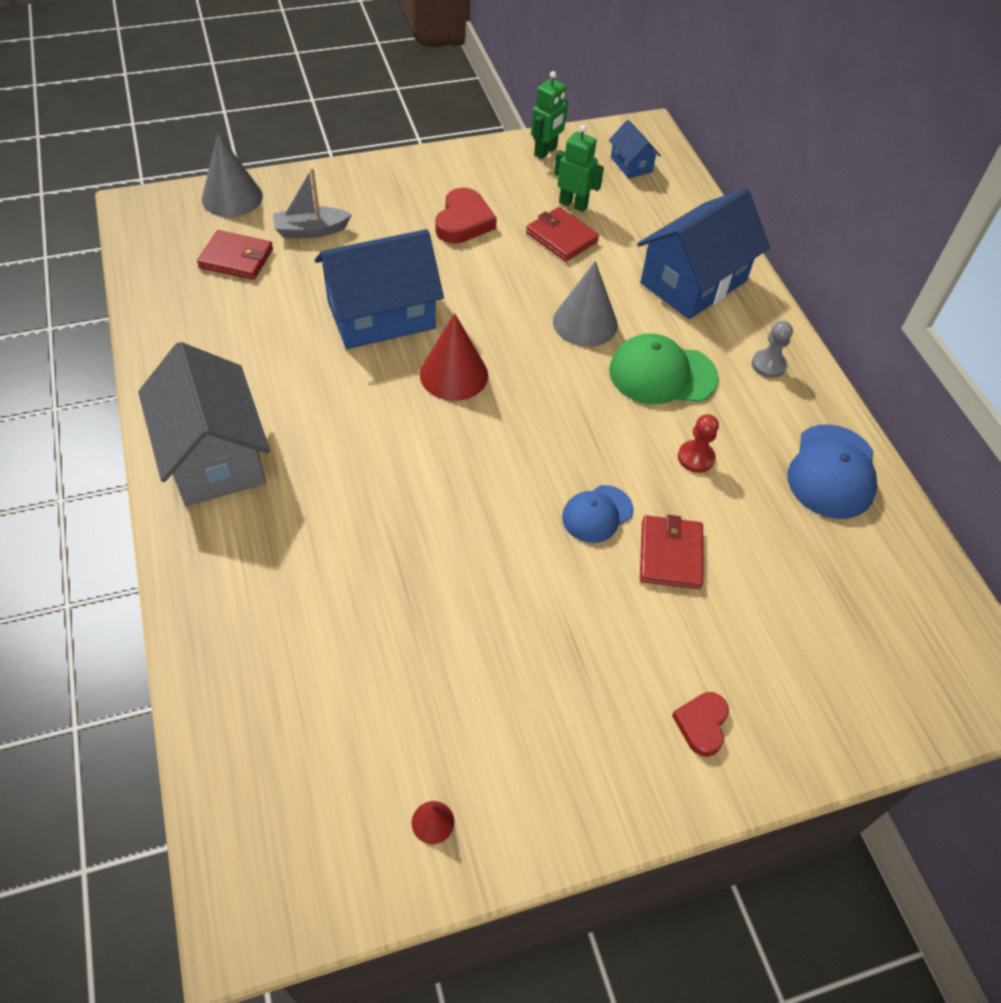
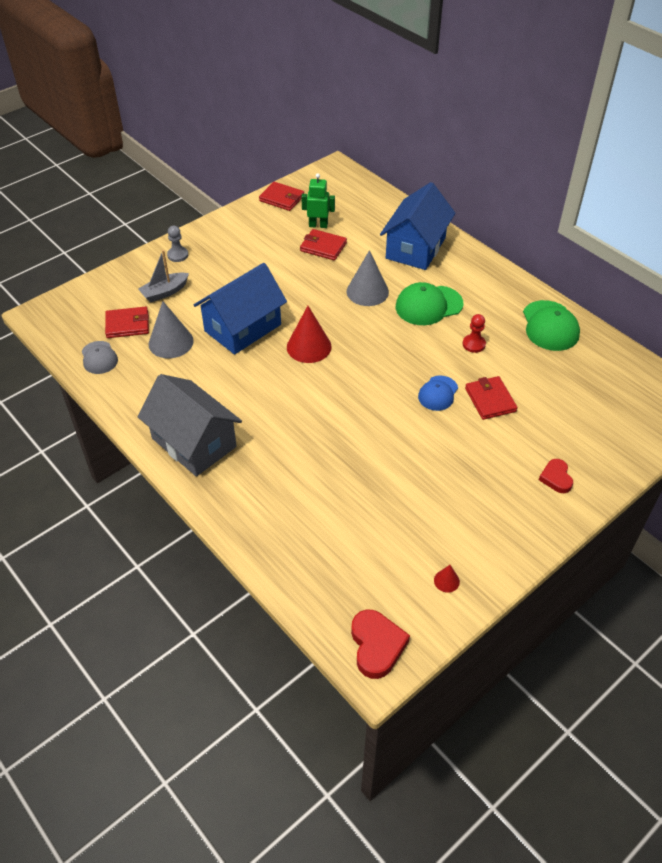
camera: 20 degrees left, 5 degrees down
(172, 291) = (99, 357): none -> grey cap
(232, 197) = (98, 288): grey cone -> grey cone (171, 342)
(463, 222) = (258, 256): red heart -> red heart (376, 645)
(546, 151) = (281, 198): green robot -> red wallet
(631, 164) = (338, 190): blue house -> none
(768, 365) = (484, 280): grey pawn -> grey pawn (178, 255)
(832, 472) = (550, 326): blue cap -> green cap

